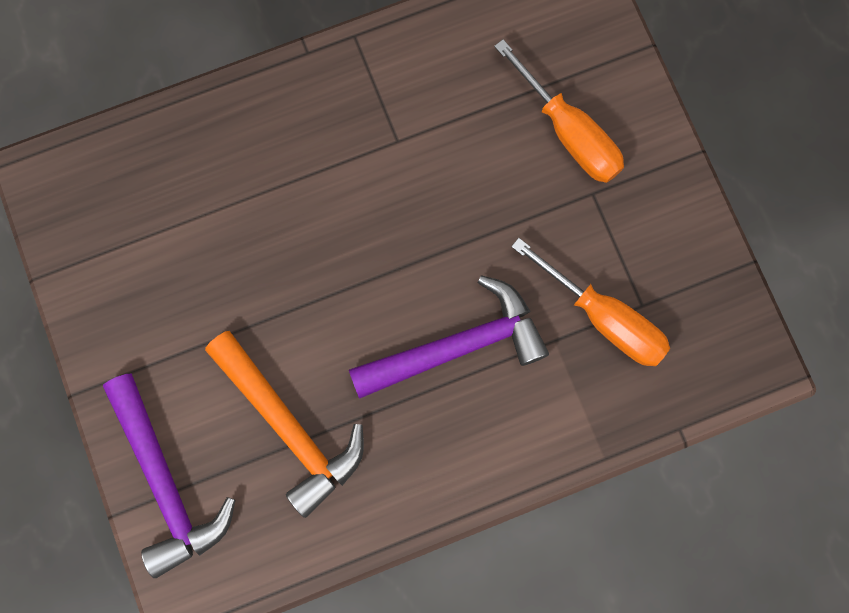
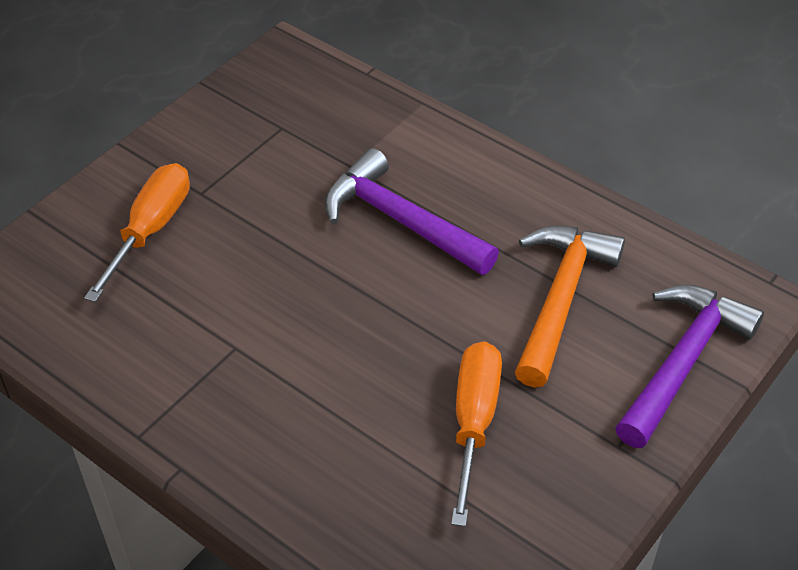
camera: 120 degrees left, 30 degrees down
(603, 317) = (308, 145): orange screwdriver -> orange screwdriver (474, 423)

